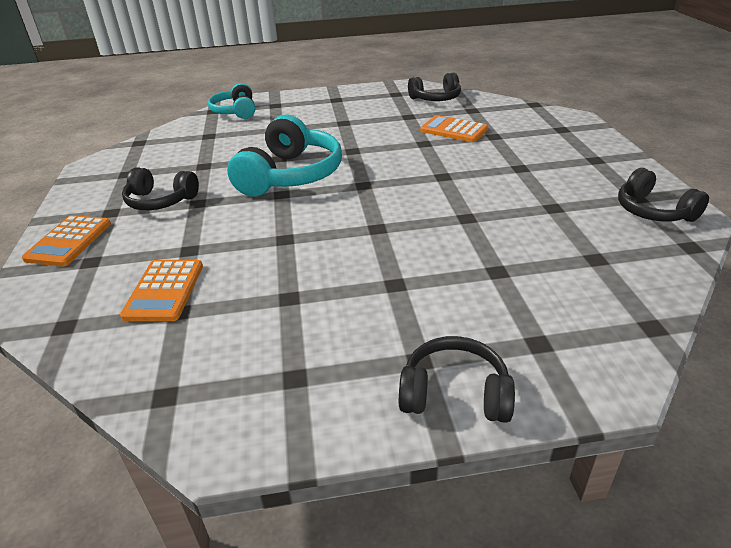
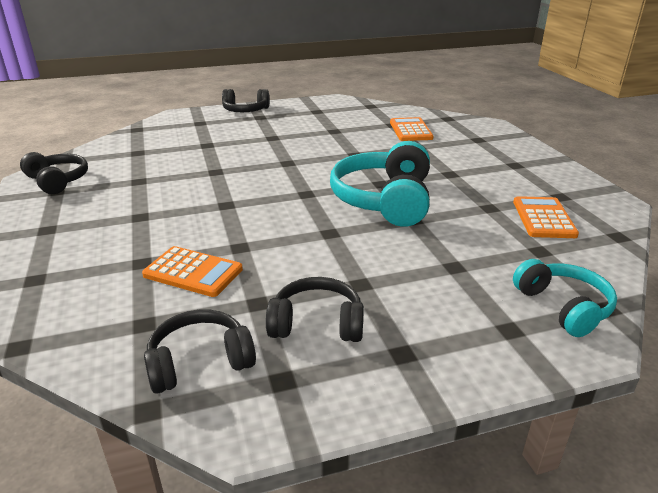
camera: 170 degrees right, 5 degrees down
(69, 241) = (513, 147): orange calculator -> orange calculator (543, 218)
(160, 201) = (485, 174): black headphones -> black headphones (317, 324)

